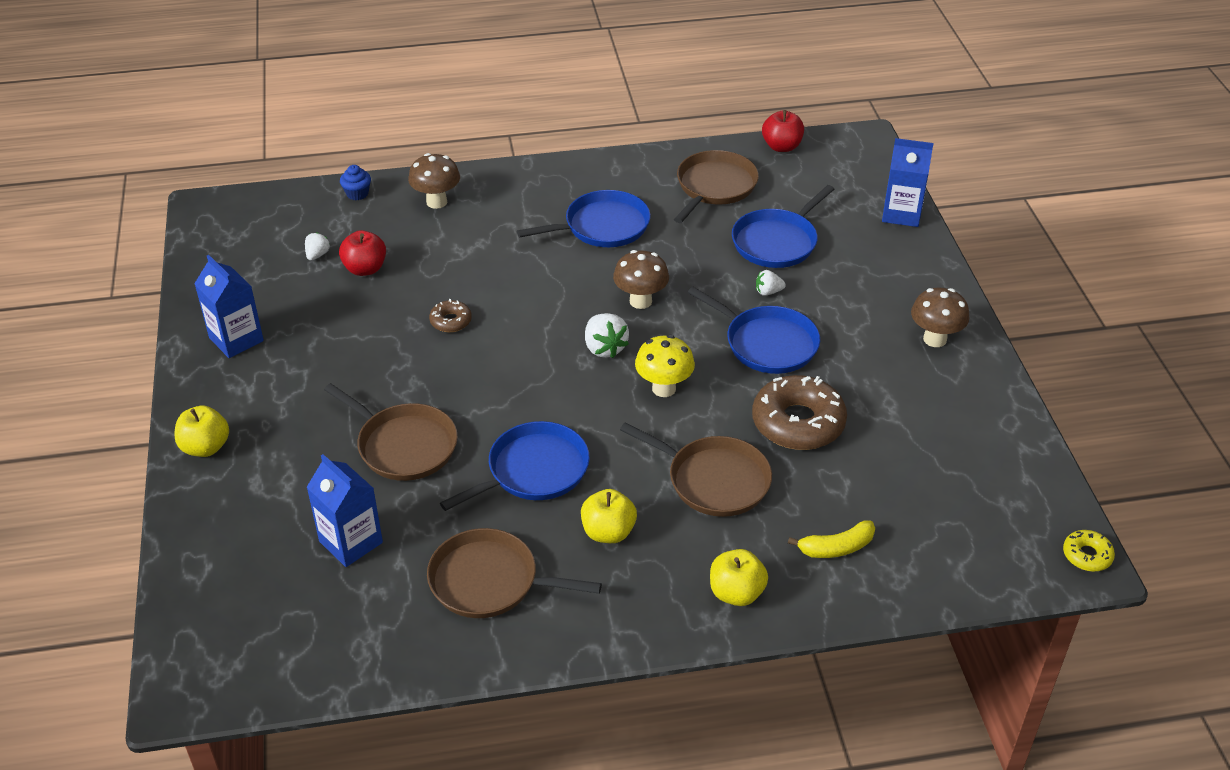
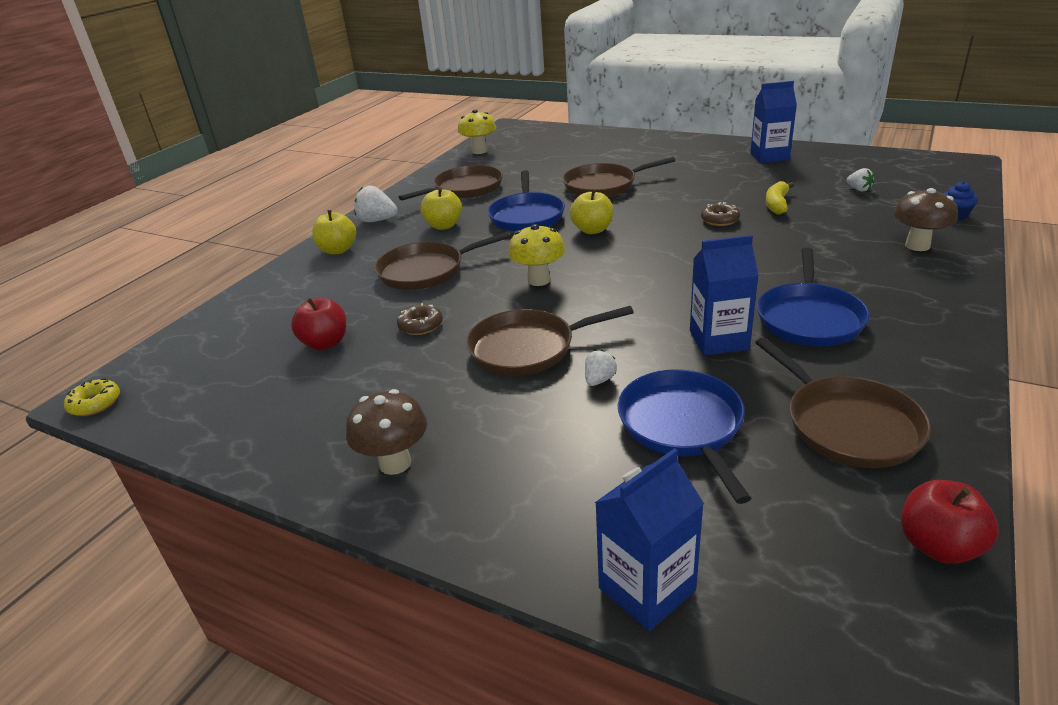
camera: 130 degrees right, 10 degrees down
(205, 447) = (670, 141): yellow apple -> yellow apple (592, 230)
(331, 659) = (479, 151): none -> yellow mushroom
(351, 542) = (546, 163): blue carton -> blue carton (719, 340)
(365, 269) = (823, 202): red apple -> red apple (325, 343)
(604, 348) = (617, 269): white strawberry -> white strawberry (377, 220)
(640, 301) = (661, 303): brown mushroom -> none
(767, 343) = (527, 348): blue pan -> brown pan
(798, 423) = (420, 325): brown donut -> brown donut, size x0.48
(836, 548) = (302, 295): yellow banana -> yellow banana (777, 204)

